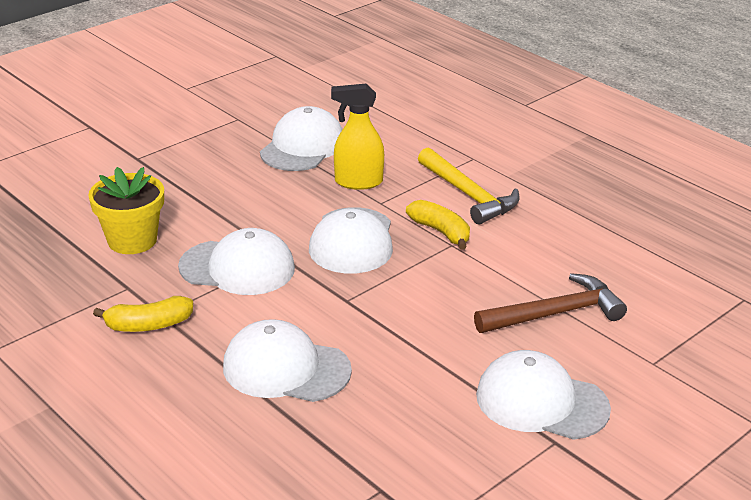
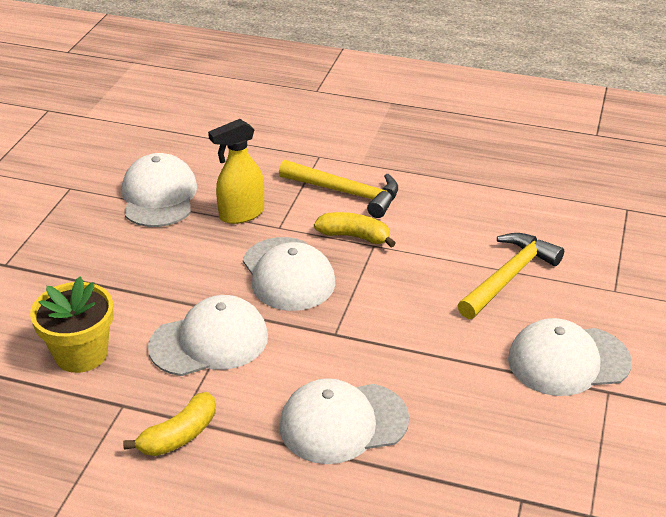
camera: 30 degrees left, 5 degrees up
(555, 313) = (508, 277): brown hammer -> yellow hammer

